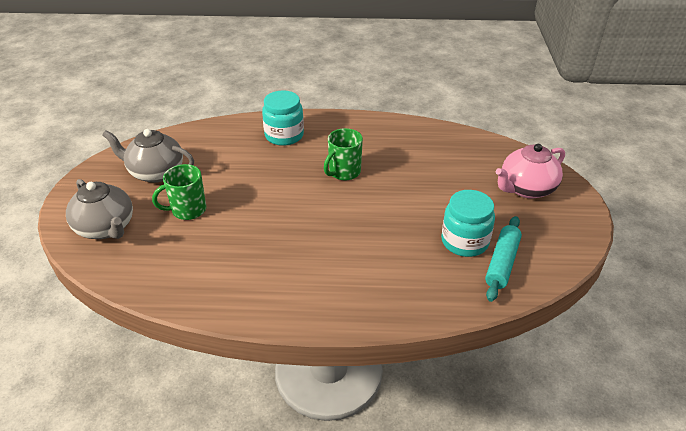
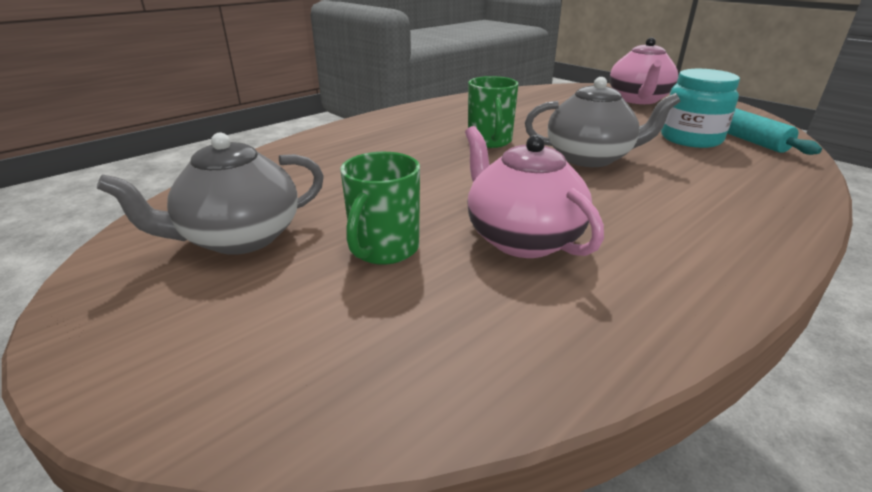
camera: 45 degrees left, 10 degrees down
(106, 228) = (276, 351): grey teapot -> grey teapot (590, 158)
(239, 240) = (522, 238): none -> pink teapot
(284, 135) = (362, 141): turquoise jar -> none

